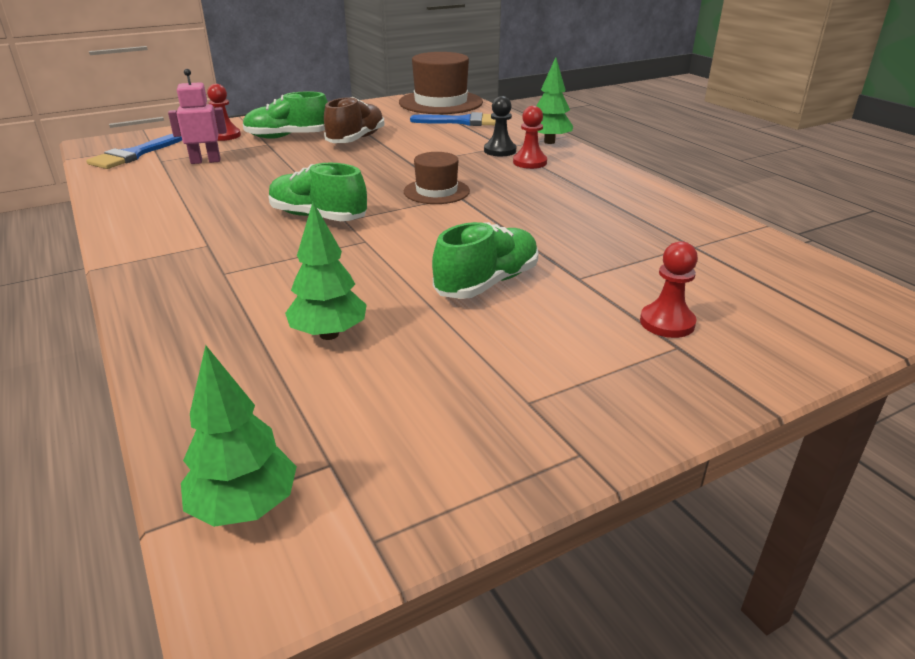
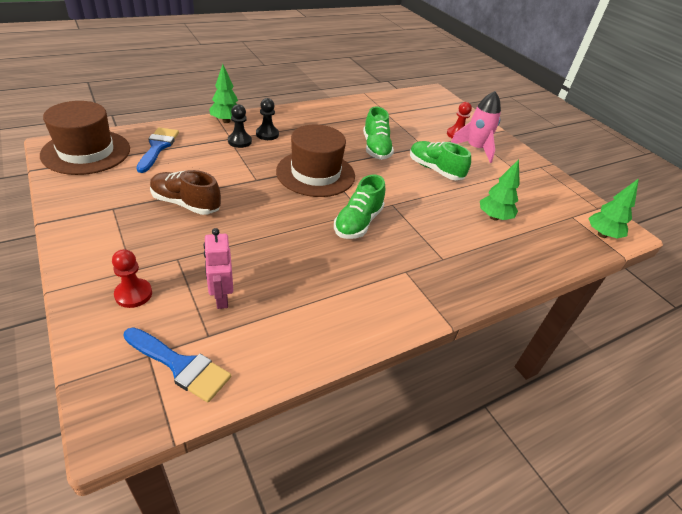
camera: 95 degrees left, 10 degrees up
(288, 137) = (160, 245): green shoe -> green shoe (376, 148)
(436, 191) = (315, 173): brown hat -> brown hat, size x1.79
(529, 162) = (267, 134): red pawn -> black pawn
(611, 342) = (475, 149): none -> pink rocket

